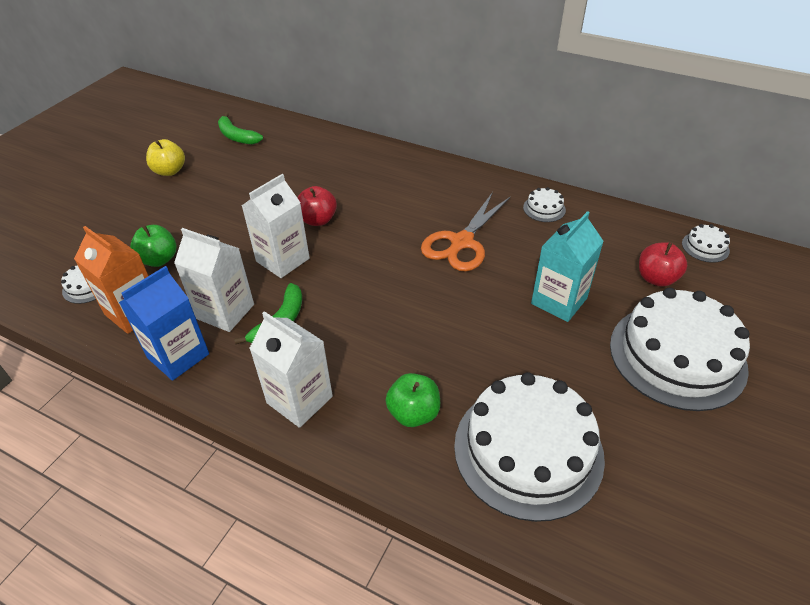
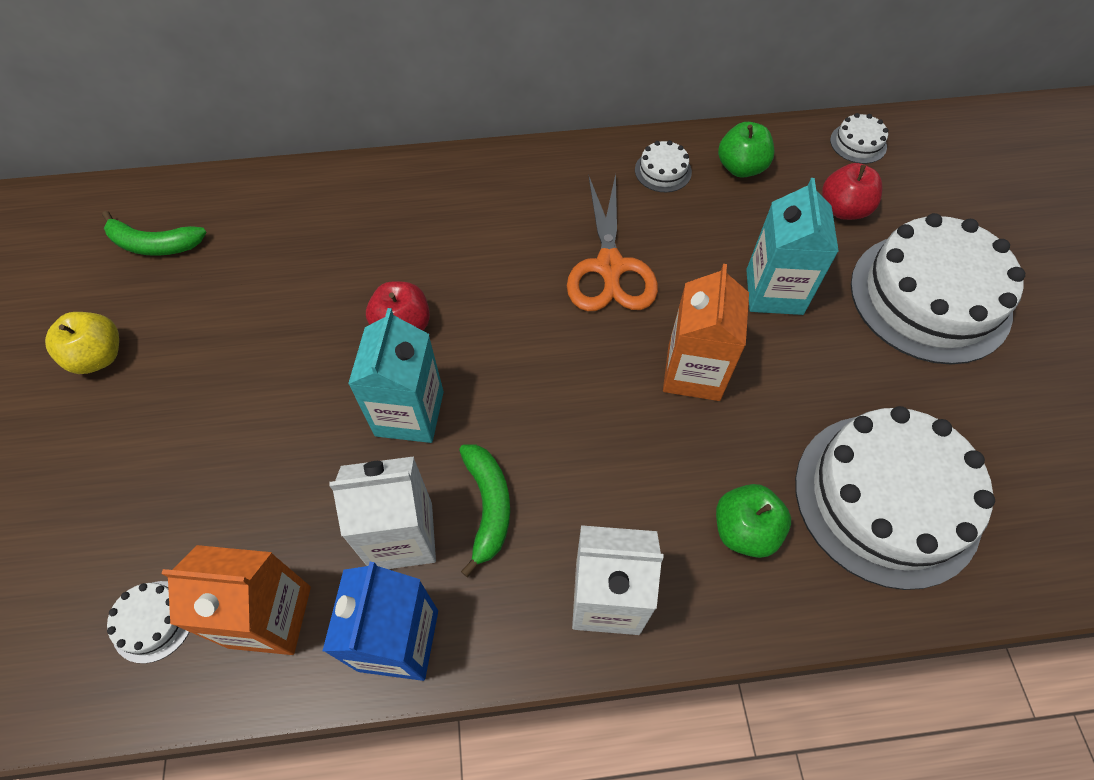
camera: 35 degrees left, 15 degrees up
(159, 260) = (227, 513): green apple -> green apple (741, 168)
(283, 260) = (409, 413): white carton -> turquoise carton
(462, 317) = (693, 372): none -> orange carton

